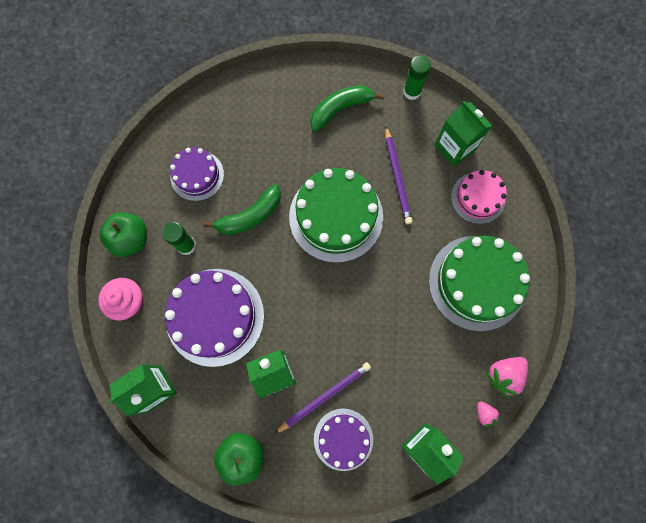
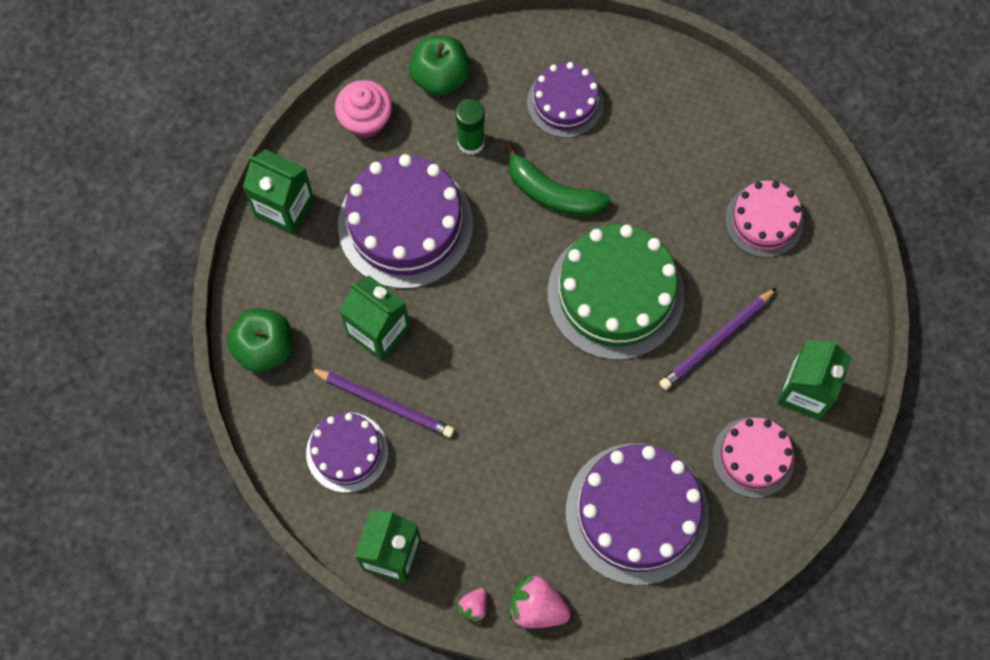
camera: 60 degrees right, 5 degrees down
(340, 109) = (764, 220): green banana -> pink cake
(412, 91) = (849, 296): green glue stick -> none
(476, 282) = (636, 513): green cake -> purple cake

